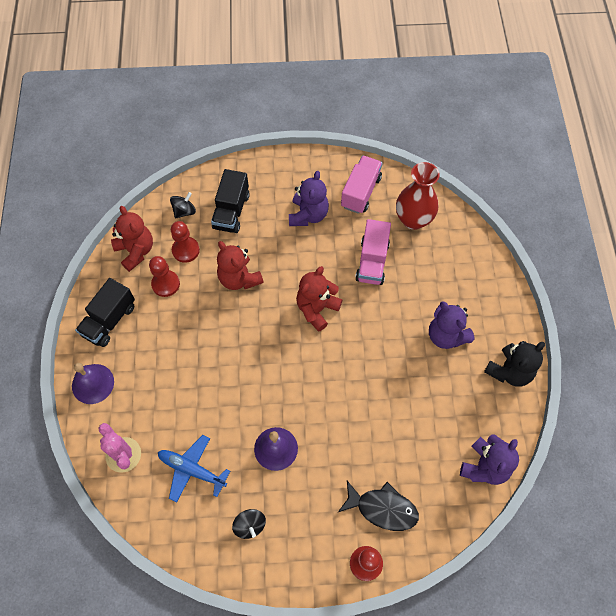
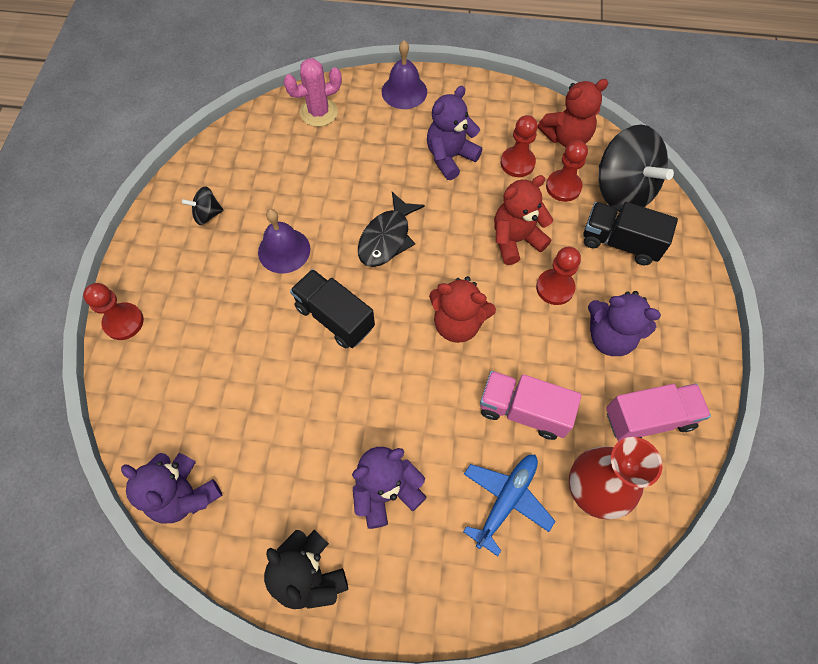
camera: 100 degrees right, 0 degrees up
(109, 320) = (477, 109): black truck -> black truck (334, 317)
(165, 335) = (450, 157): none -> purple teddy bear
(184, 211) = (622, 190): black spinning top -> black spinning top, size x2.20
(192, 470) = (284, 169): blue plane -> blue plane (506, 501)
(276, 250) = (555, 288): none -> red pawn
(317, 309) = (457, 324): red teddy bear -> red teddy bear turned 150 degrees clockwise
(360, 192) = (648, 418): pink truck -> pink truck turned 45 degrees counterclockwise
(382, 508) = (177, 352): black fish -> black fish (387, 238)

